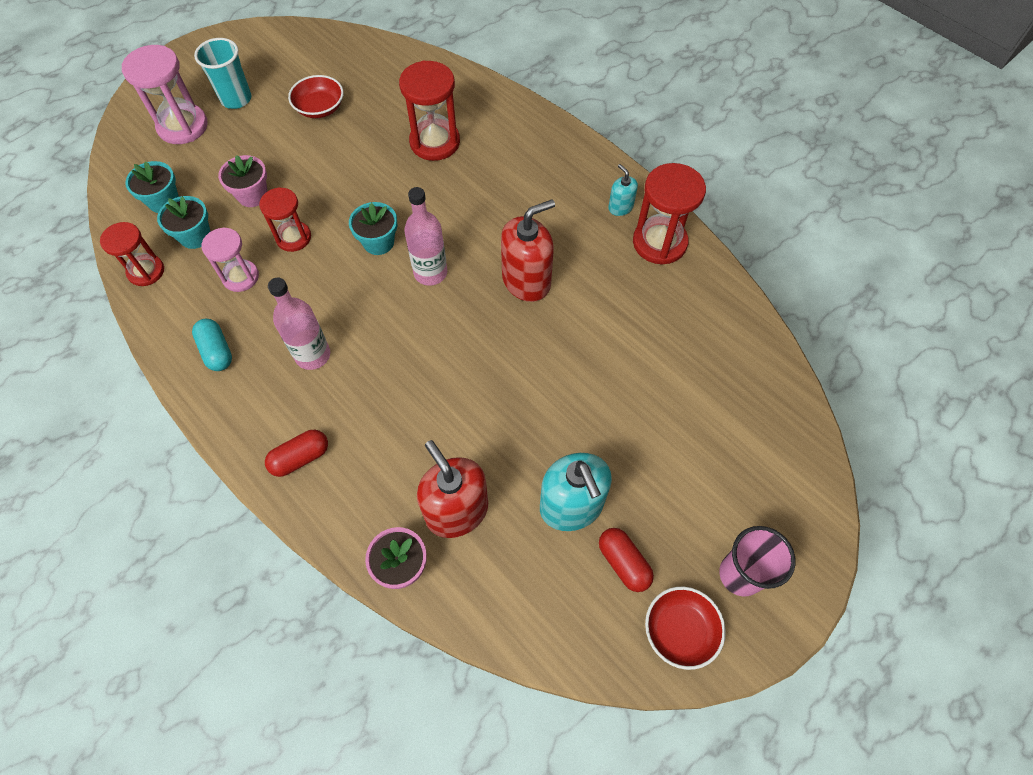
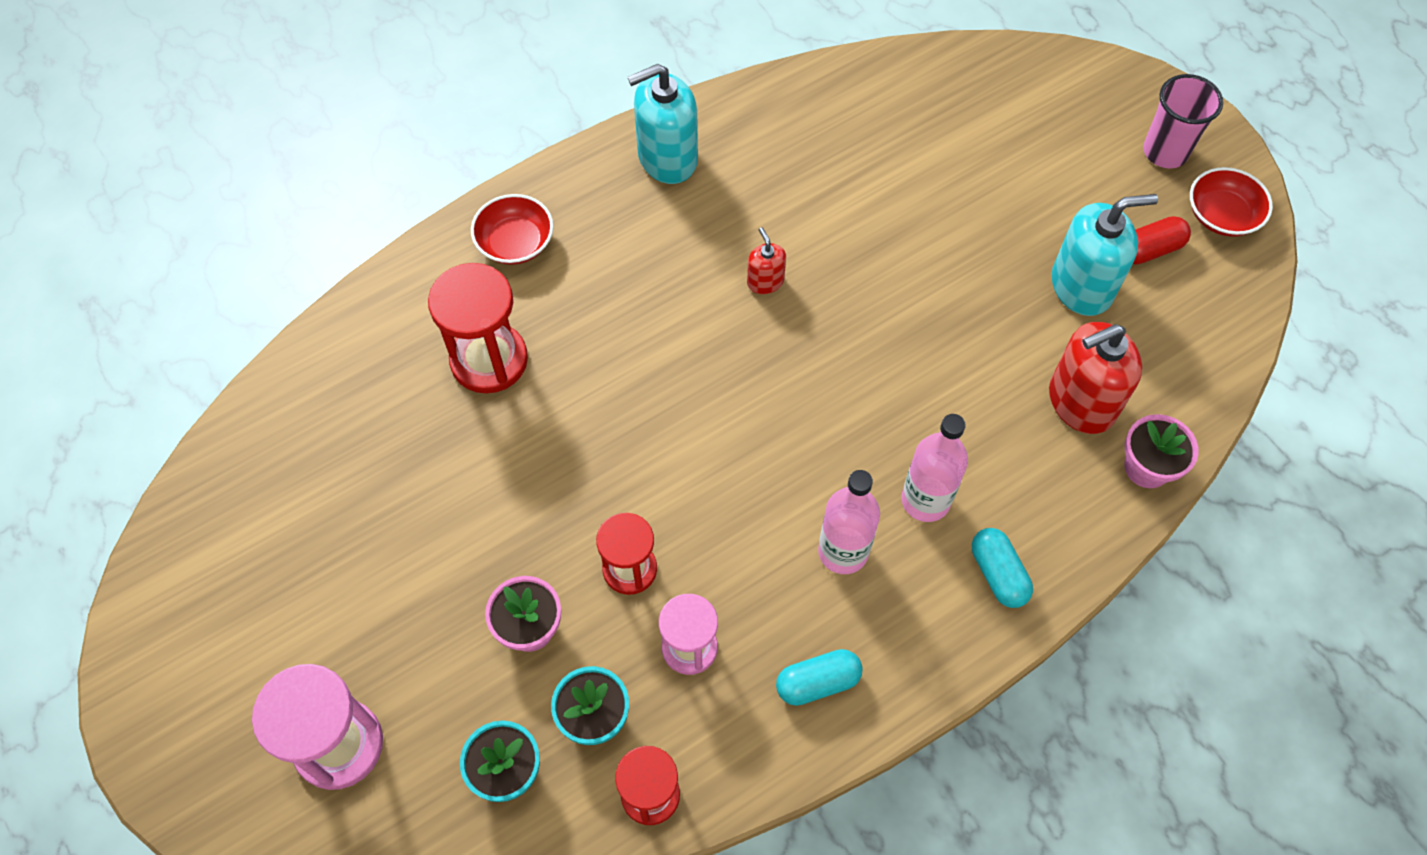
camera: 80 degrees left, 0 degrees up
(236, 99) = (299, 653): turquoise cup -> none
(300, 458) = (998, 574): red capsule -> turquoise capsule
(320, 108) = (365, 518): red bowl -> red bowl (515, 242)
(378, 242) = (664, 453): turquoise flower pot -> none
(430, 273) = (731, 392): pink bottle -> pink bottle (925, 500)
(526, 281) = (765, 281): red soap dispenser -> red soap dispenser, size x0.50
(620, 207) = (667, 158): turquoise soap dispenser -> turquoise soap dispenser, size x1.98
(659, 242) = (733, 129): red hourglass -> none

